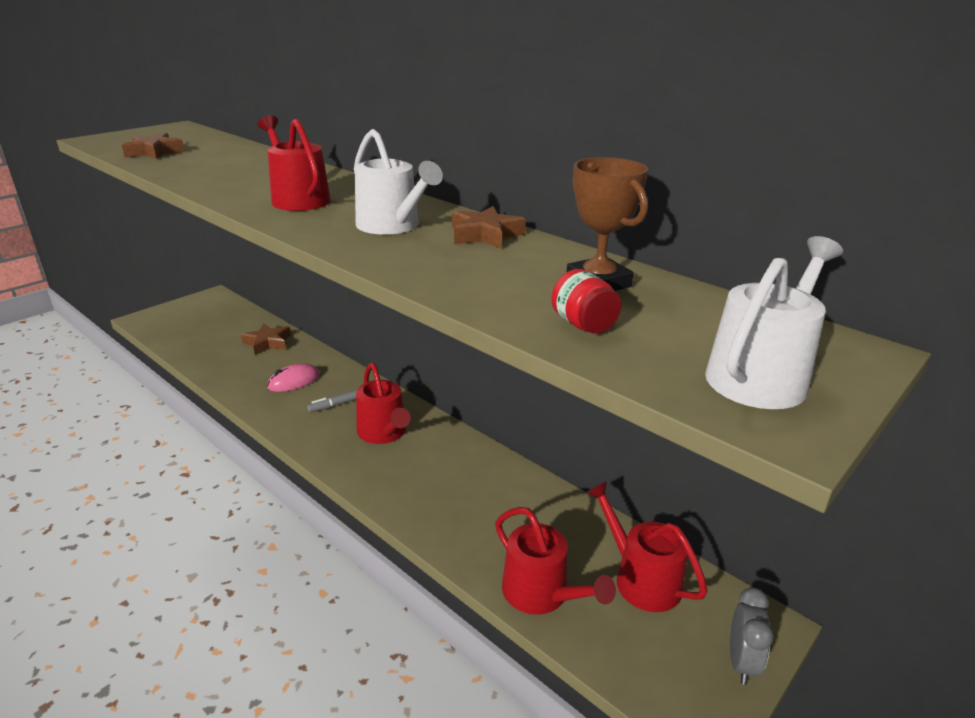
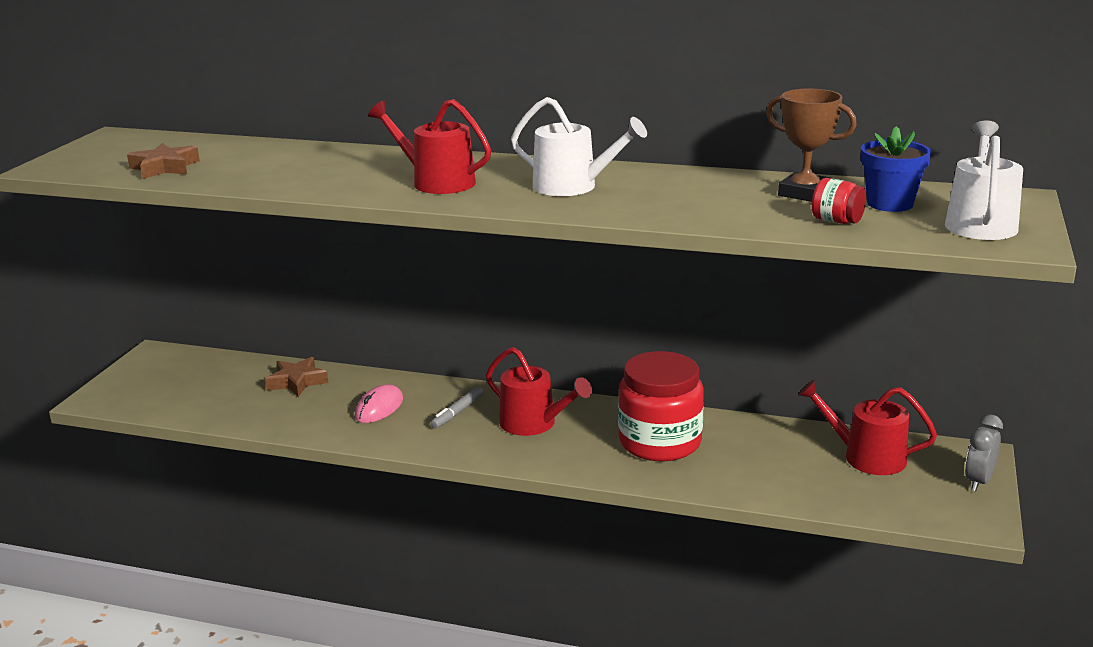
camera: 25 degrees left, 5 degrees down
(464, 488) = (660, 442): none -> red jar
(485, 235) = (663, 178): brown star -> none
(541, 593) = (801, 490): red watering can -> none
(677, 319) = (890, 204): none -> blue flower pot
(741, 662) = (978, 481): grey clock -> grey clock turned 135 degrees counterclockwise

